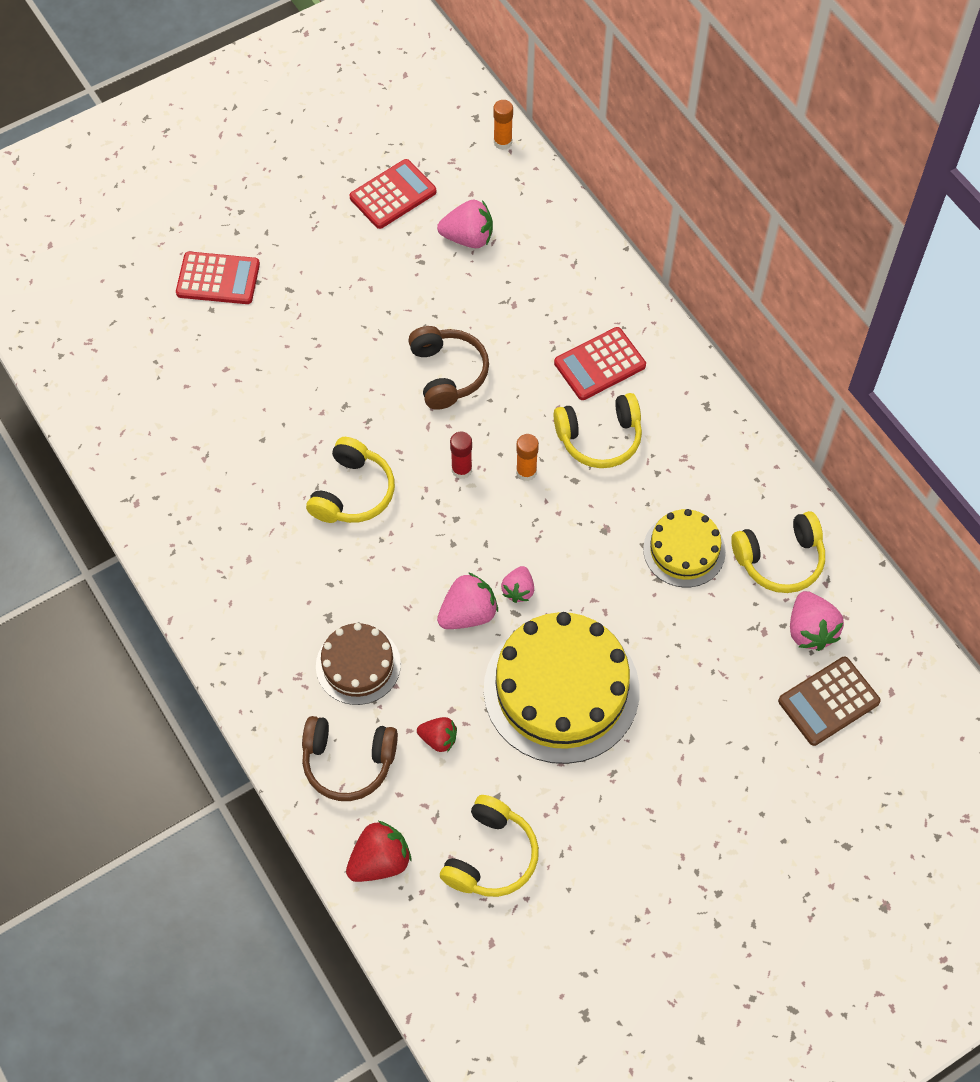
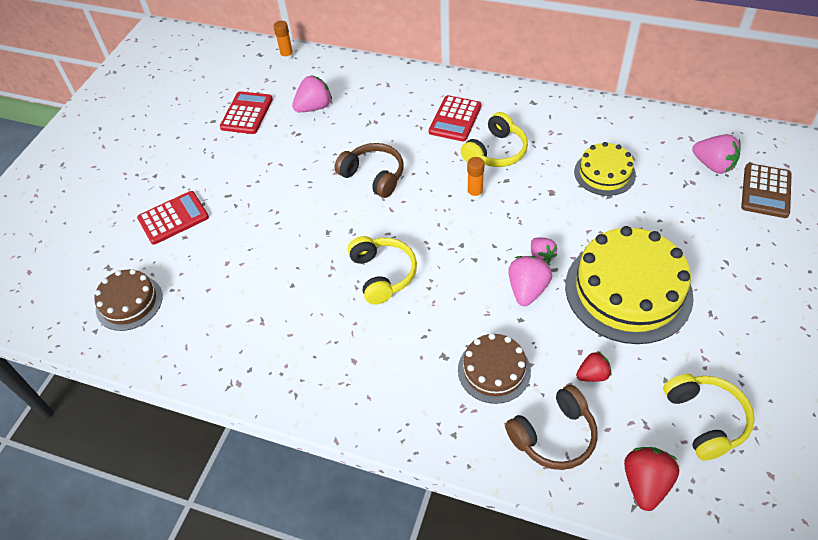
camera: 35 degrees left, 10 degrees down
(109, 347) = (129, 302): none -> brown cake
(461, 470) = (436, 218): red glue stick -> none
(780, 560) = (656, 144): yellow headphones -> none

